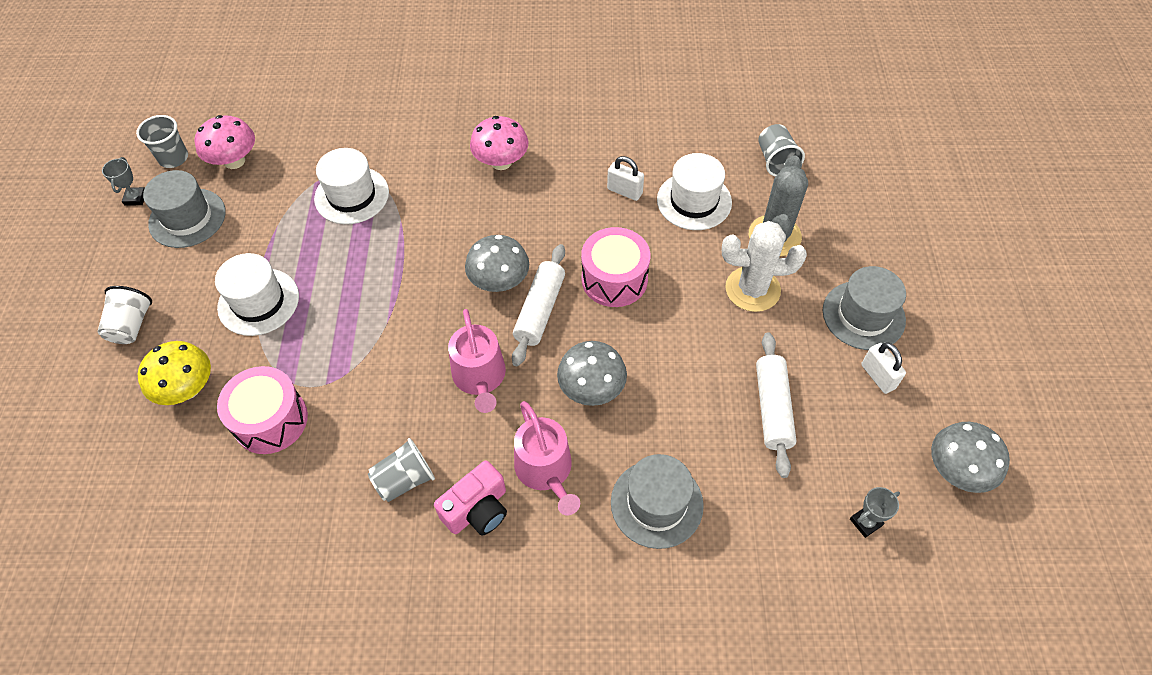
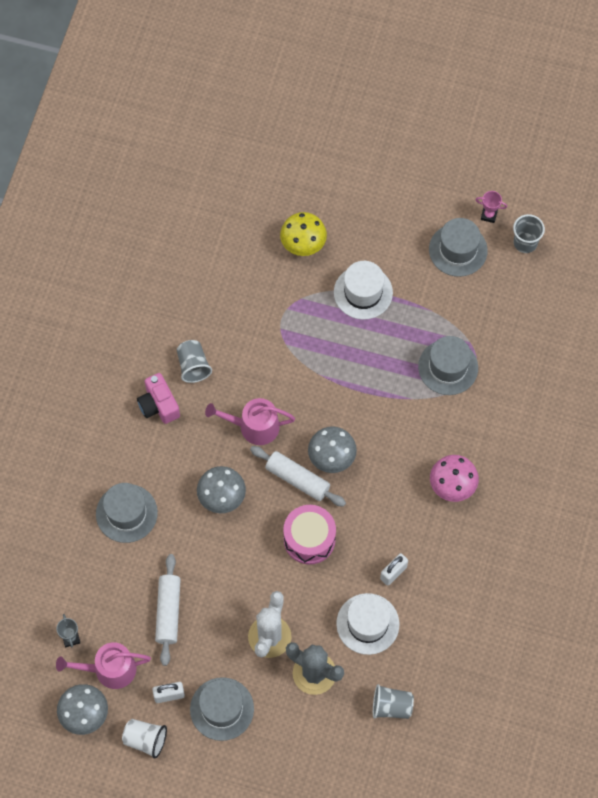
camera: 105 degrees right, 10 degrees up
(131, 325) = (367, 211): white cup -> white cup (145, 740)
(135, 198) = (489, 215): grey trophy -> pink trophy
(234, 161) = (509, 286): pink mushroom -> none
(270, 420) = (262, 292): pink drum -> none
(352, 195) = (448, 367): white hat -> grey hat
(546, 470) = (171, 452): pink watering can -> pink watering can (109, 669)
(772, 408) = (168, 612): white rolling pin -> white rolling pin turned 75 degrees clockwise

